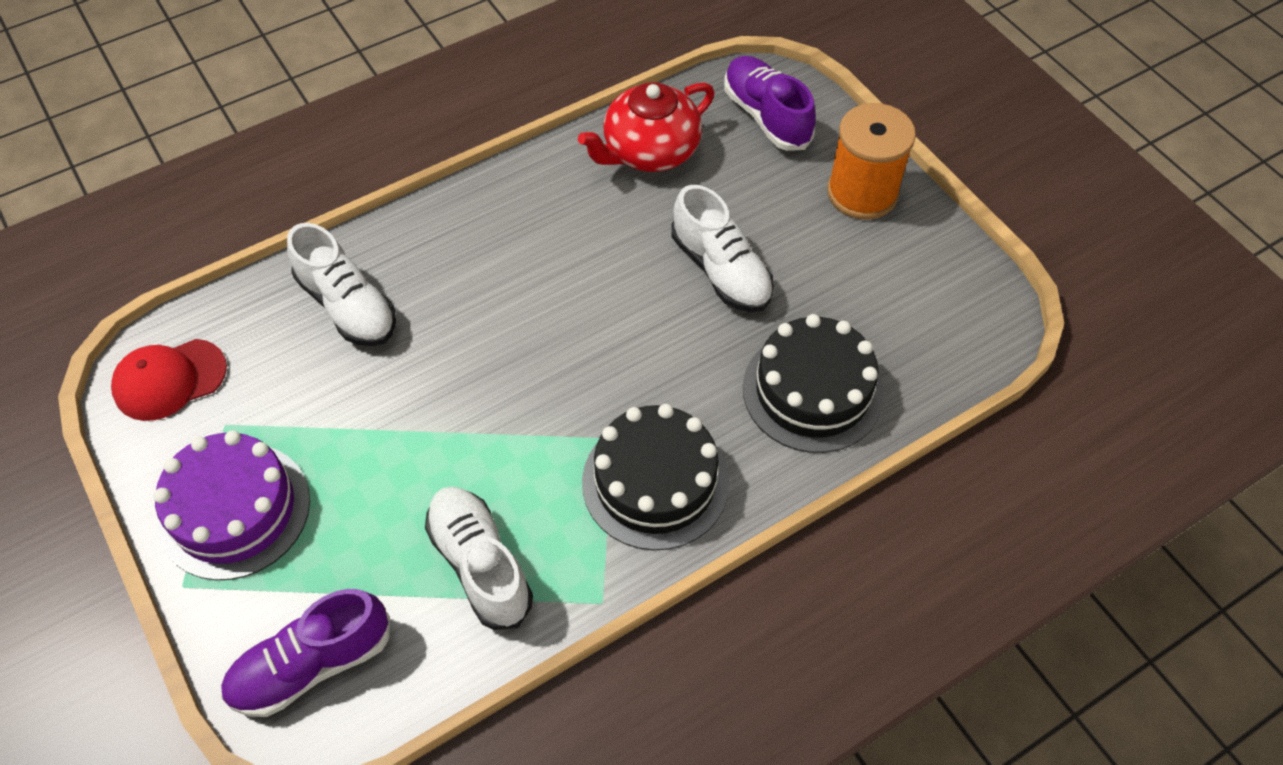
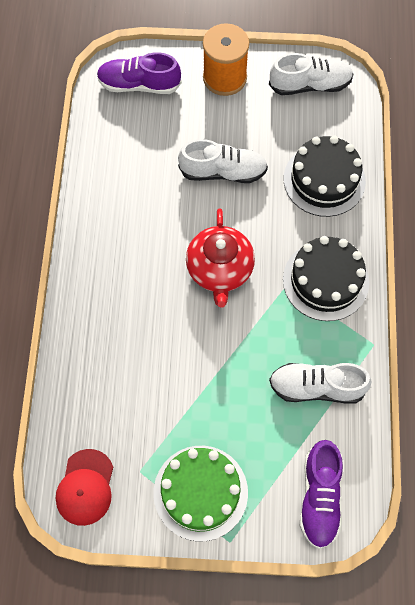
camera: 55 degrees left, 10 degrees up
(234, 510) = (200, 492): purple cake -> green cake
(348, 306) = (105, 365): white shoe -> white shoe (310, 85)
(650, 151) = (117, 153): red teapot -> red teapot (220, 270)

